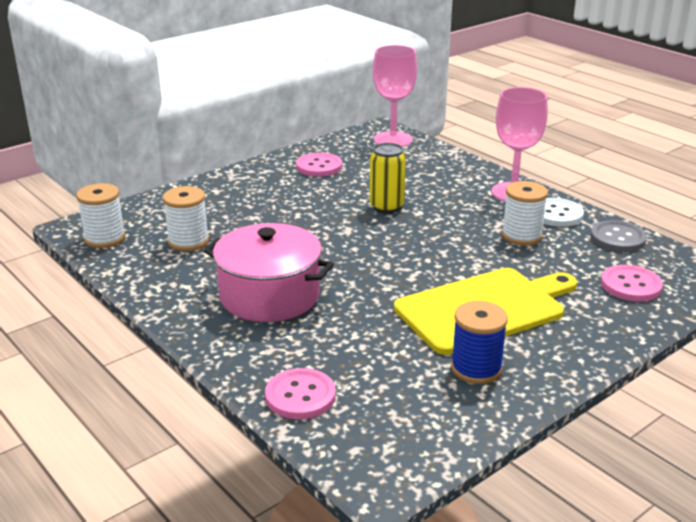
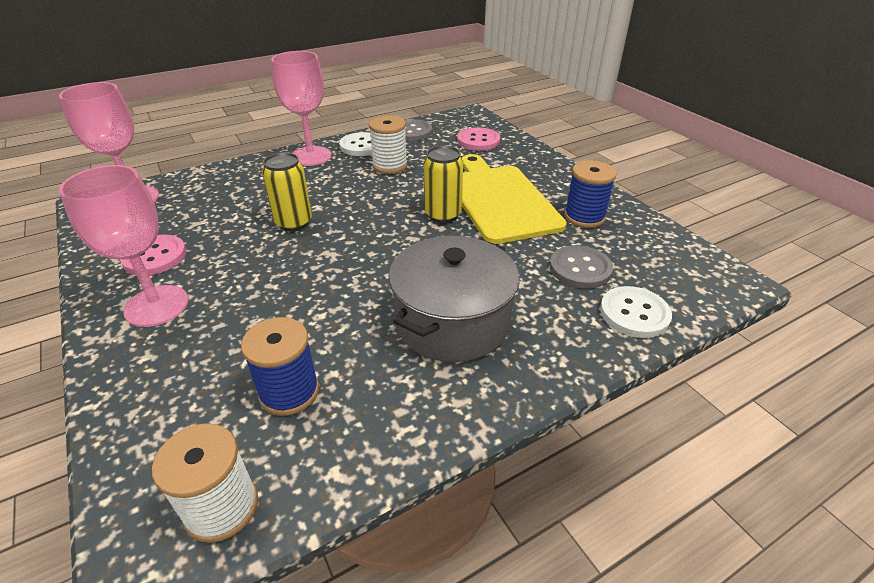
camera: 80 degrees left, 10 degrees up
(188, 241) = (289, 392): white spool -> blue spool
(264, 181) = (157, 306): none -> pink goblet
(269, 295) = (452, 321): pink pot -> grey pot
(300, 396) = (634, 313): pink button -> white button
(367, 363) = (580, 268): none -> grey button
(435, 276) = (443, 215): none -> yellow can

